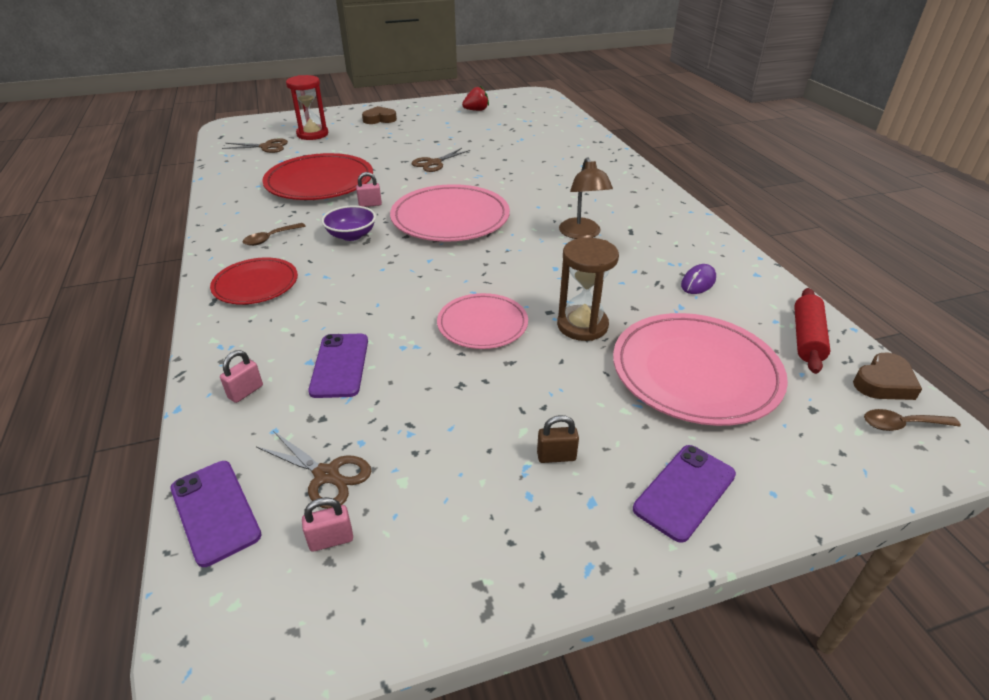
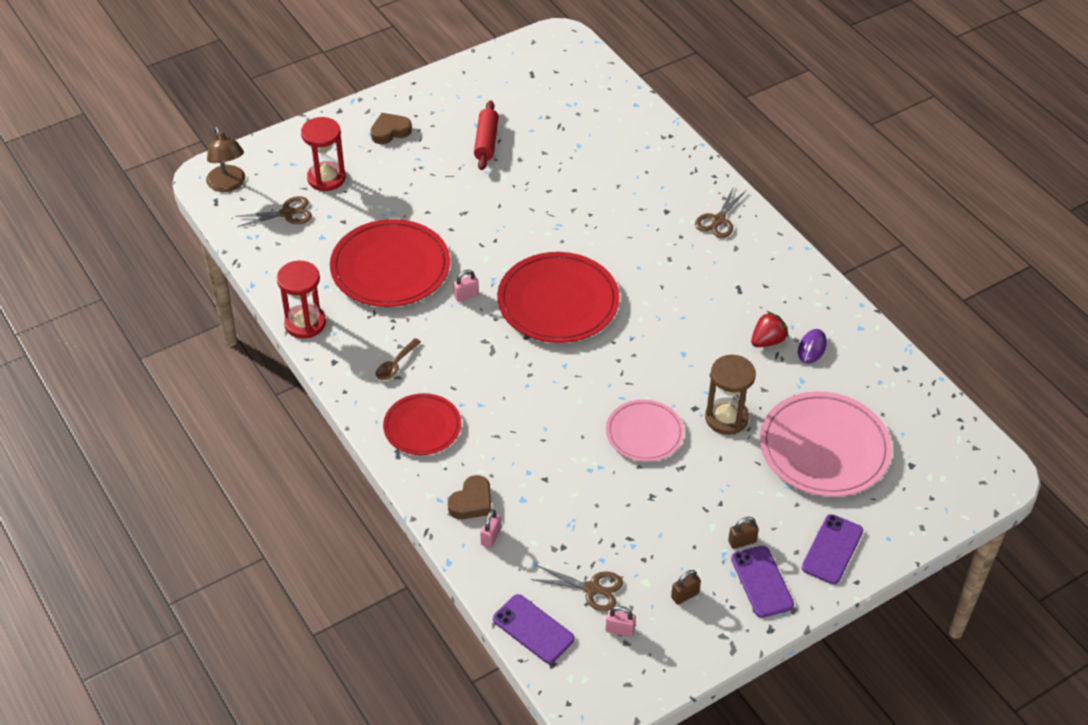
camera: 15 degrees left, 10 degrees up
(218, 203) = (305, 323): none -> red hourglass
(331, 540) = (620, 630): pink padlock -> pink padlock turned 45 degrees clockwise
(340, 365) = (549, 498): purple phone -> purple phone (762, 582)
(351, 235) = (473, 345): purple bowl -> none
(434, 163) = (499, 211): brown scissors -> brown scissors (718, 220)
(448, 510) = (685, 595): none -> brown padlock
(450, 218) = (558, 301): pink plate -> red plate
(476, 110) = (501, 91): red strawberry -> red strawberry (767, 341)
(582, 234) = (694, 302): brown lamp -> brown lamp (228, 185)
(806, 338) = (905, 396): red rolling pin -> red rolling pin (486, 142)
(884, 383) = (961, 430): brown heart -> brown heart (472, 502)
(901, 424) = (971, 466): brown spoon -> none

